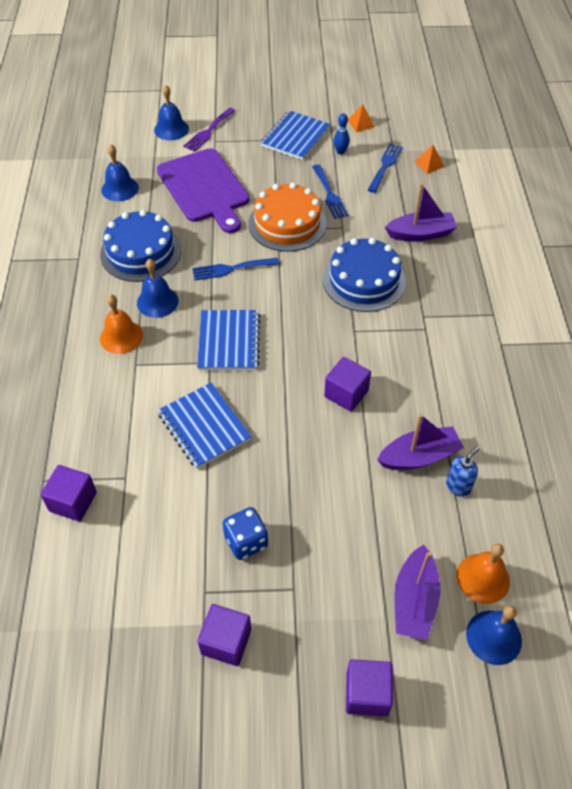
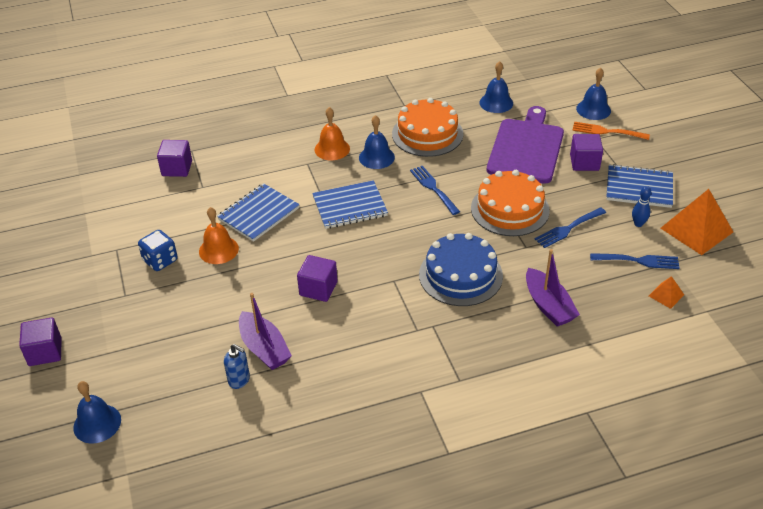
camera: 75 degrees right, 10 degrees down
(141, 252) = (427, 134): blue cake -> orange cake
(204, 188) = (526, 148): purple cutting board -> purple cutting board turned 150 degrees clockwise
(208, 131) = (606, 131): purple fork -> orange fork
(226, 641) = (79, 269): purple cube -> purple cube (584, 162)
(361, 123) = (696, 230): orange pyramid -> orange pyramid, size x2.12
(414, 600) = (123, 367): purple boat -> none
(483, 578) = (150, 409): orange bell -> orange bell (218, 250)

